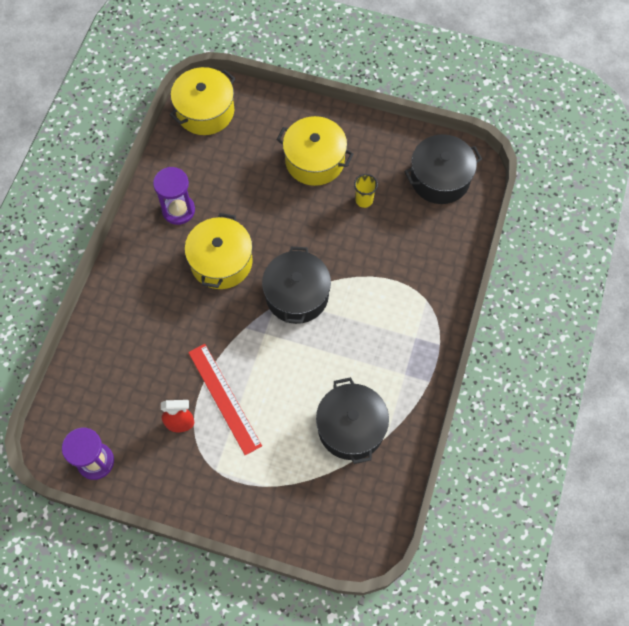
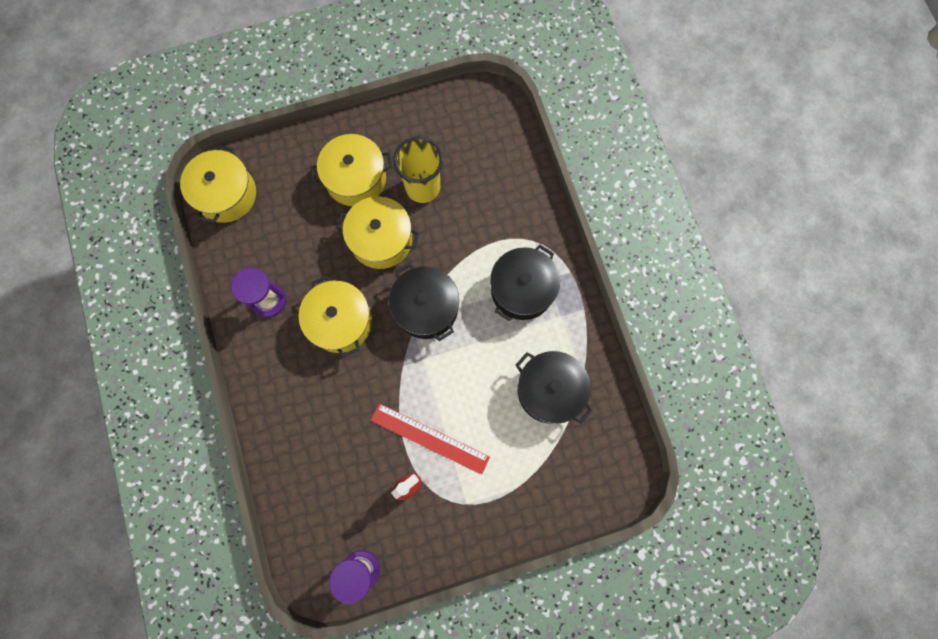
camera: 35 degrees left, 10 degrees up
(300, 219) = (381, 239): none -> yellow pot
(364, 200) = (423, 187): yellow cup -> yellow cup, size x1.93
(440, 178) = (472, 128): black pot -> black pot (522, 289)

